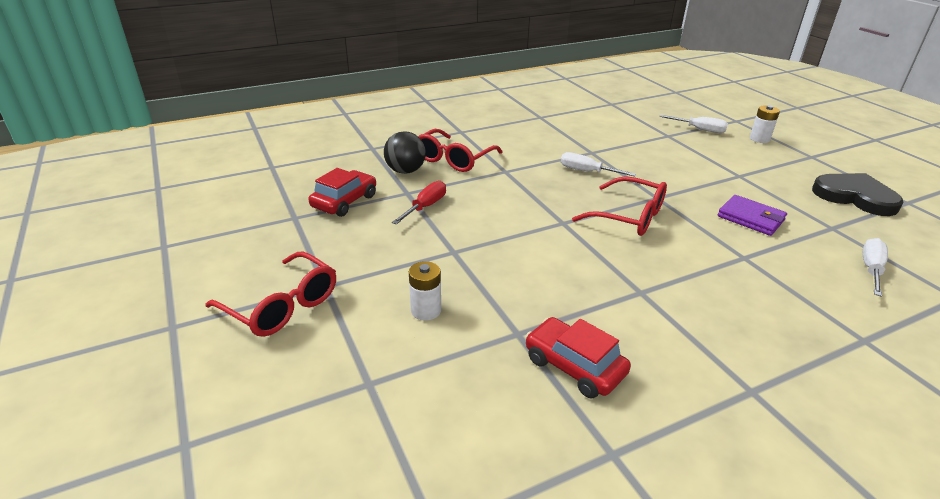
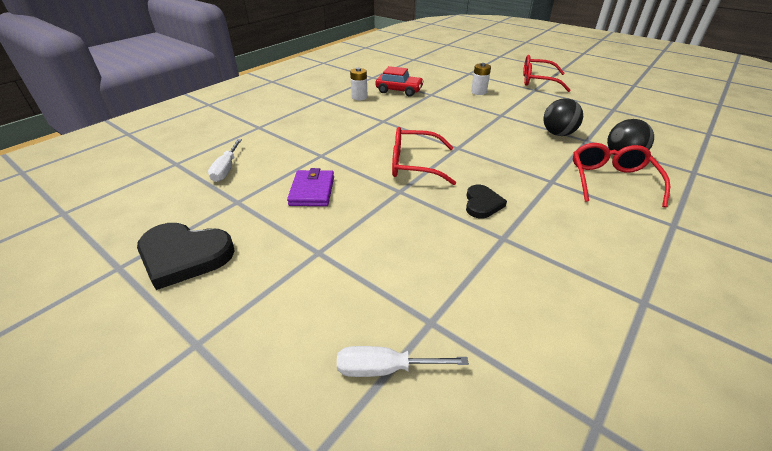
camera: 155 degrees right, 5 degrees up
(345, 201) = (609, 124): red car -> none
(425, 207) = (557, 134): red screwdriver -> black ball
(587, 171) = (482, 204): white screwdriver -> black heart
(750, 218) = (312, 191): purple wallet -> purple wallet turned 75 degrees clockwise
(759, 139) = (275, 375): white battery -> white battery (359, 97)

